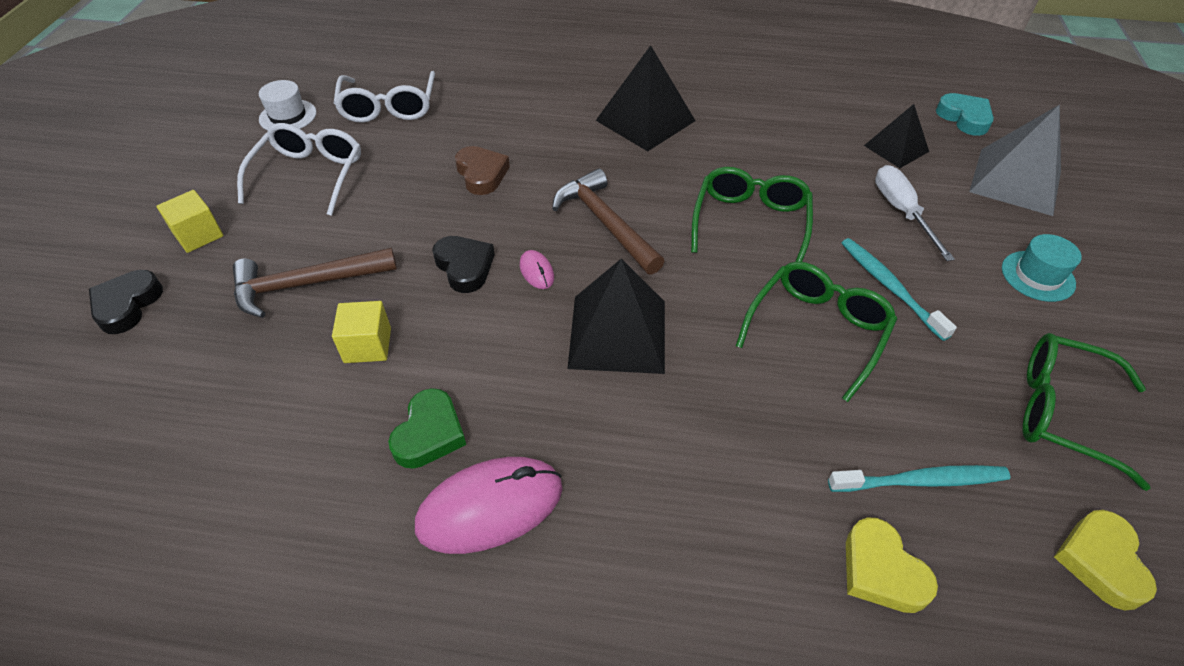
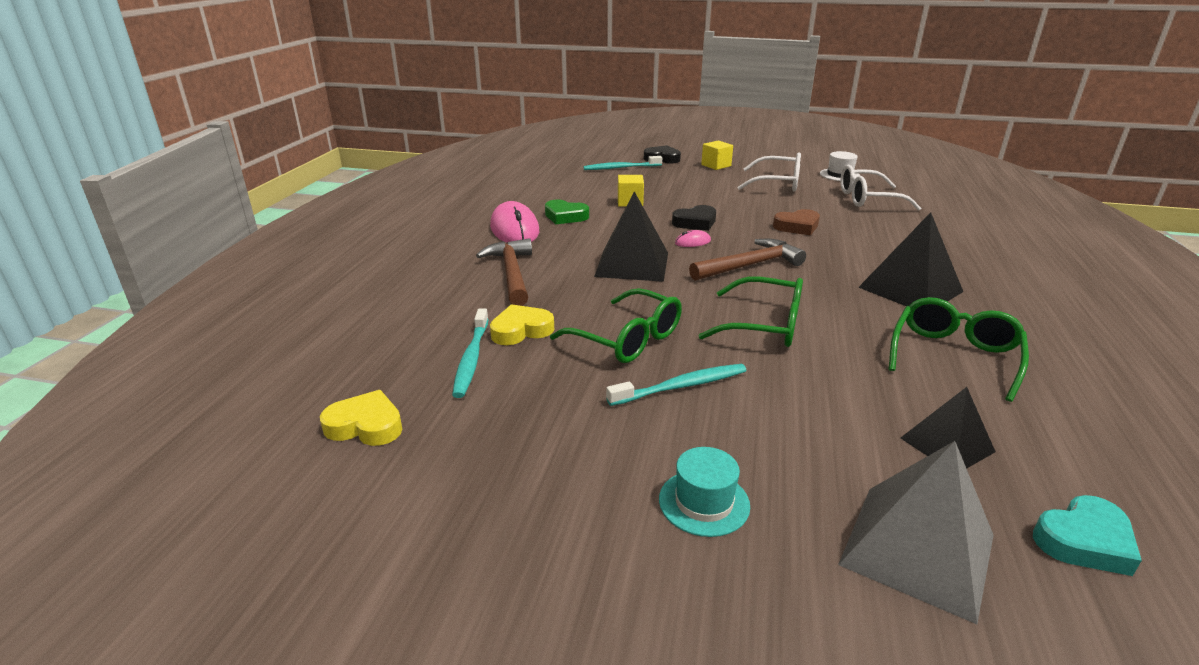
camera: 95 degrees right, 20 degrees down
(165, 367) = (621, 168): none -> turquoise toothbrush
(306, 284) = (678, 188): brown hammer -> brown hammer (512, 273)
(881, 571) = (416, 330): yellow heart -> yellow heart (521, 330)
(902, 212) = (807, 420): white screwdriver -> none
(1063, 412) = (506, 454): green glasses -> green glasses (953, 356)

